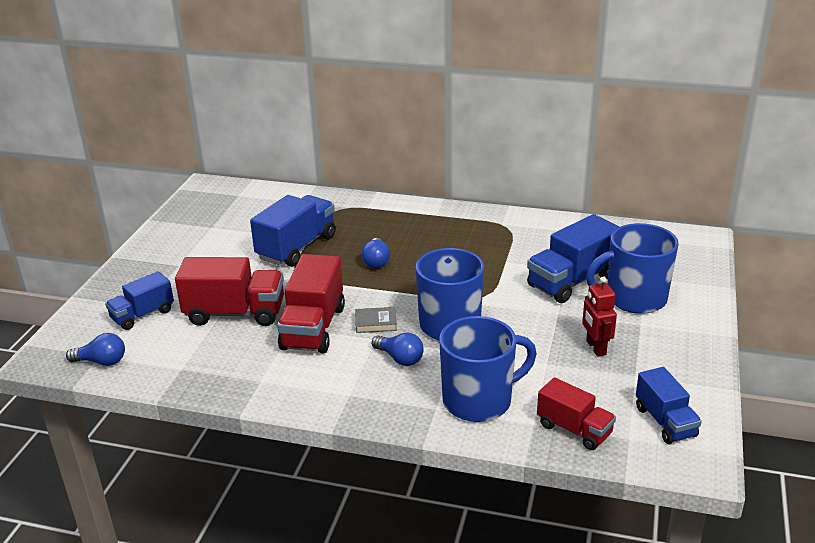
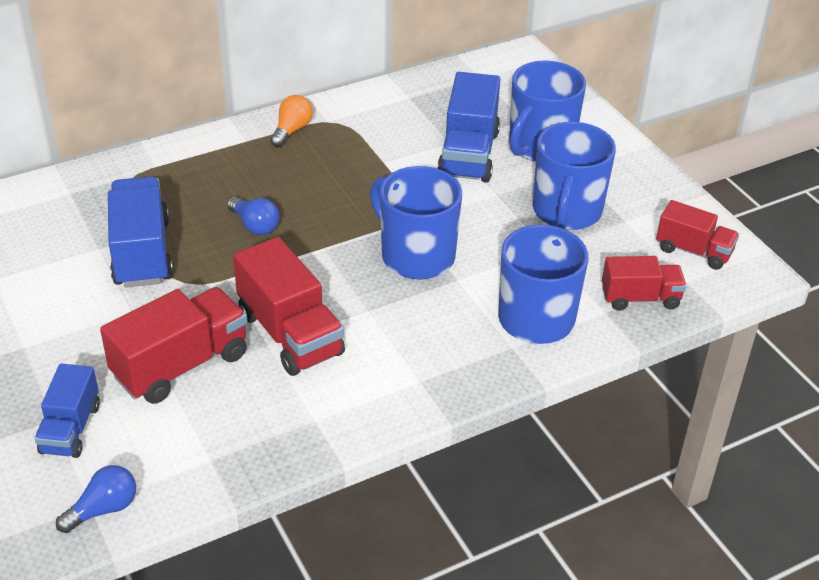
camera: 45 degrees left, 10 degrees up
(376, 323) = (345, 293): grey book -> none
(400, 358) = (417, 317): blue light bulb -> none
(471, 220) = (292, 130): none -> orange light bulb
(595, 348) = (566, 212): red robot -> blue mug
(665, 422) = (693, 251): blue truck -> red truck

